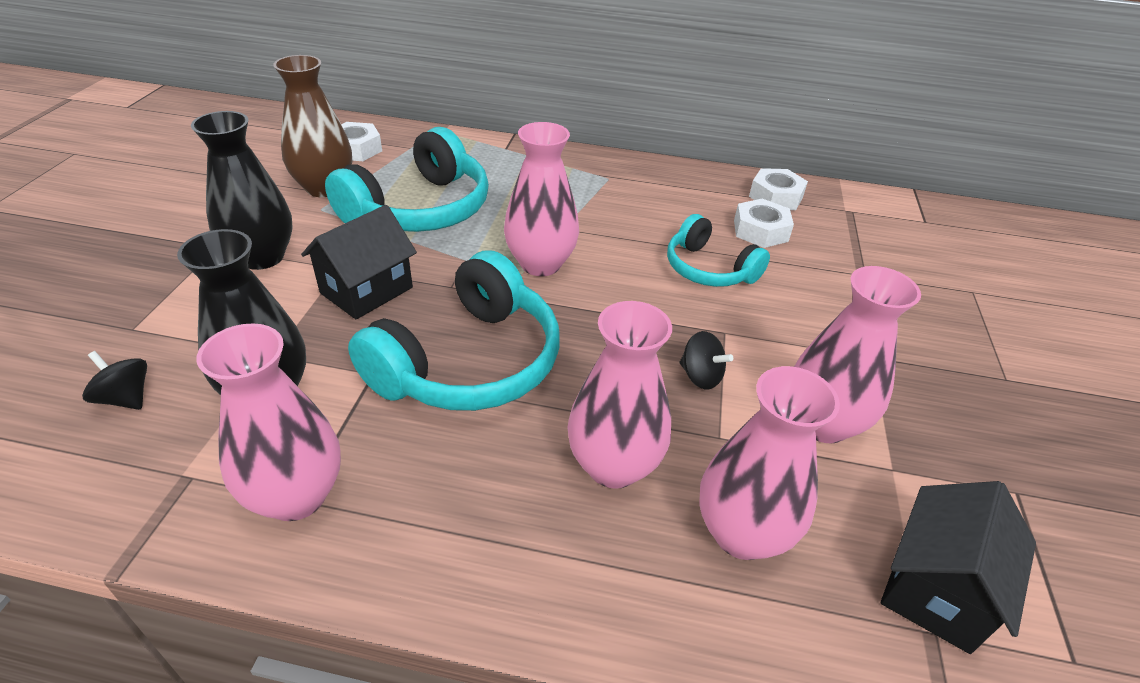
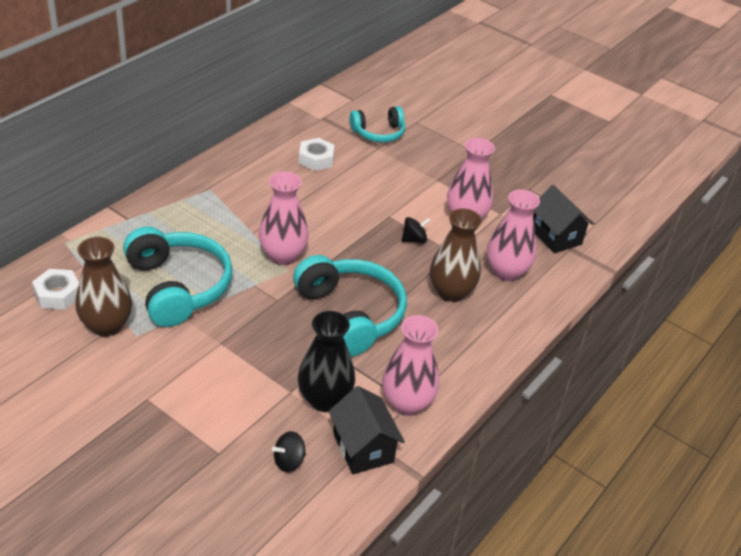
camera: 65 degrees left, 0 degrees up
(262, 257) = (179, 377): black vase -> none
(366, 290) = (255, 337): black house -> black house (363, 448)
(613, 466) = (451, 292): pink vase -> brown vase
(709, 269) = (336, 195): turquoise headphones -> turquoise headphones (378, 133)
(775, 197) = (288, 135): white nut -> none

